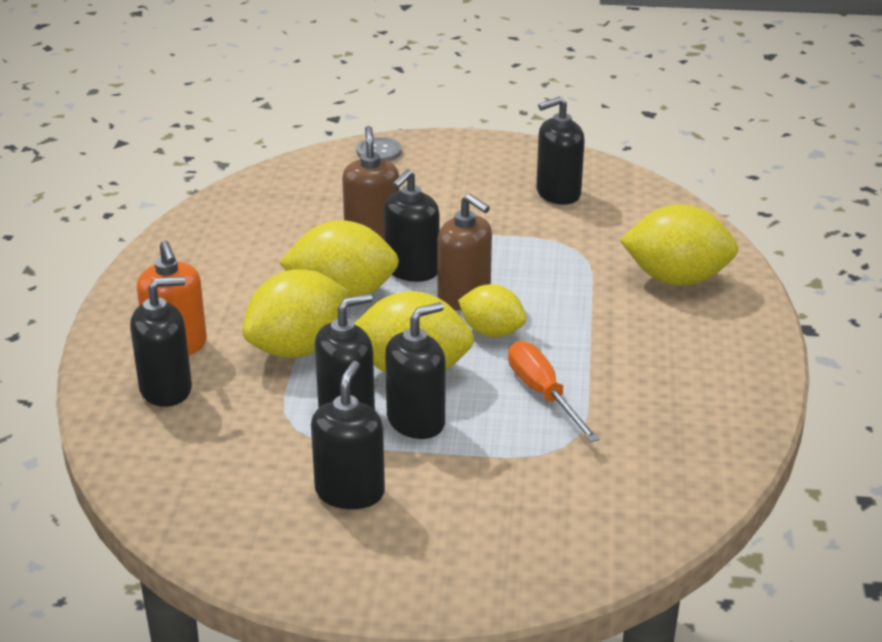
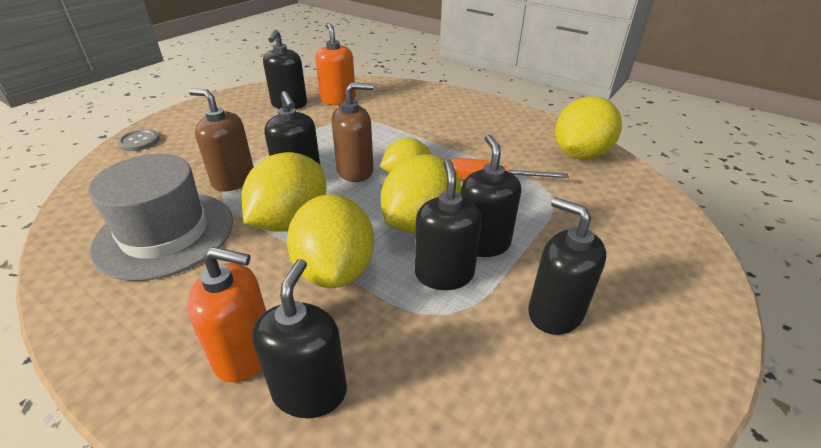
camera: 60 degrees left, 5 degrees up
(265, 243) = (165, 234): none -> grey hat
(613, 219) = (338, 99): none -> orange soap dispenser
(676, 279) = (415, 104): yellow lemon -> yellow lemon (580, 155)

